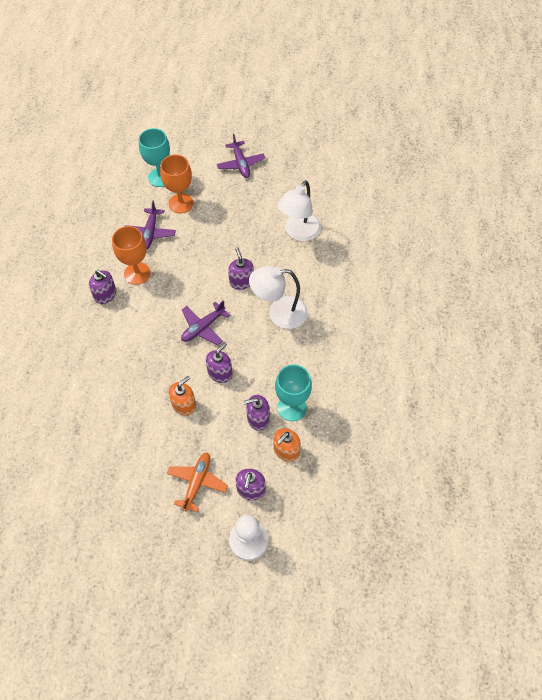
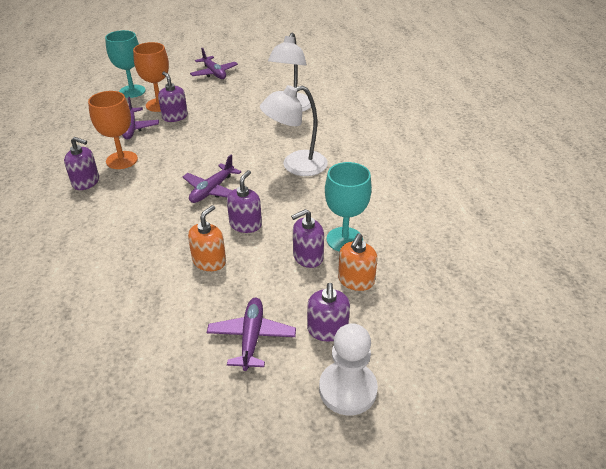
camera: 15 degrees left, 20 degrees down
(197, 482) = (251, 337): orange plane -> purple plane
(241, 281) = (244, 149): purple soap dispenser -> purple soap dispenser (175, 117)

